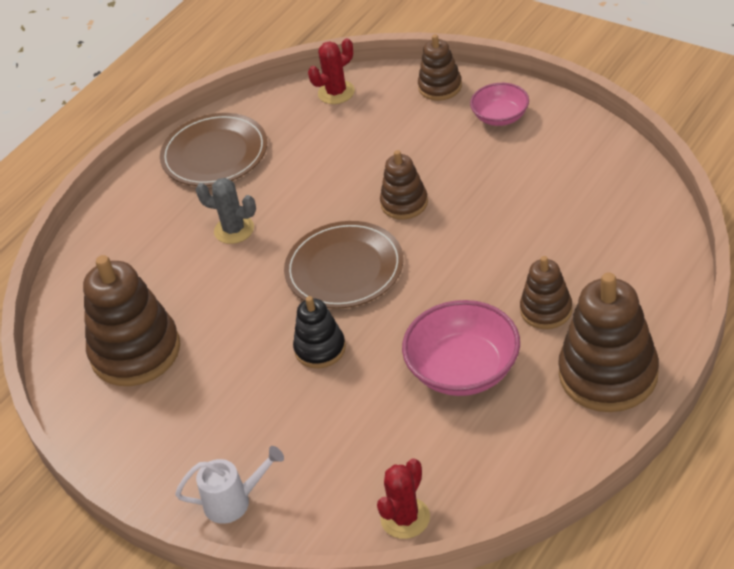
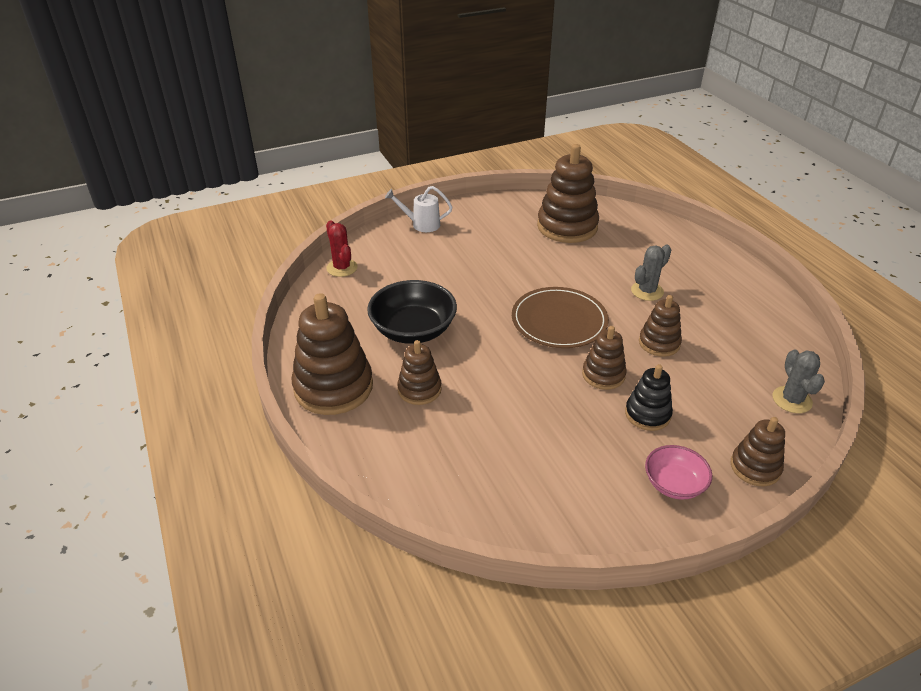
camera: 115 degrees right, 5 degrees down
(214, 154) = (748, 310): brown plate -> none
(234, 502) = (421, 224): white watering can -> white watering can turned 75 degrees clockwise
(320, 349) = (496, 285): black stacking toy -> black stacking toy (647, 414)
(321, 188) = (659, 343): none -> brown stacking toy
(336, 92) = (792, 400): red cactus -> grey cactus
(463, 370) = (413, 330): pink bowl -> black bowl

